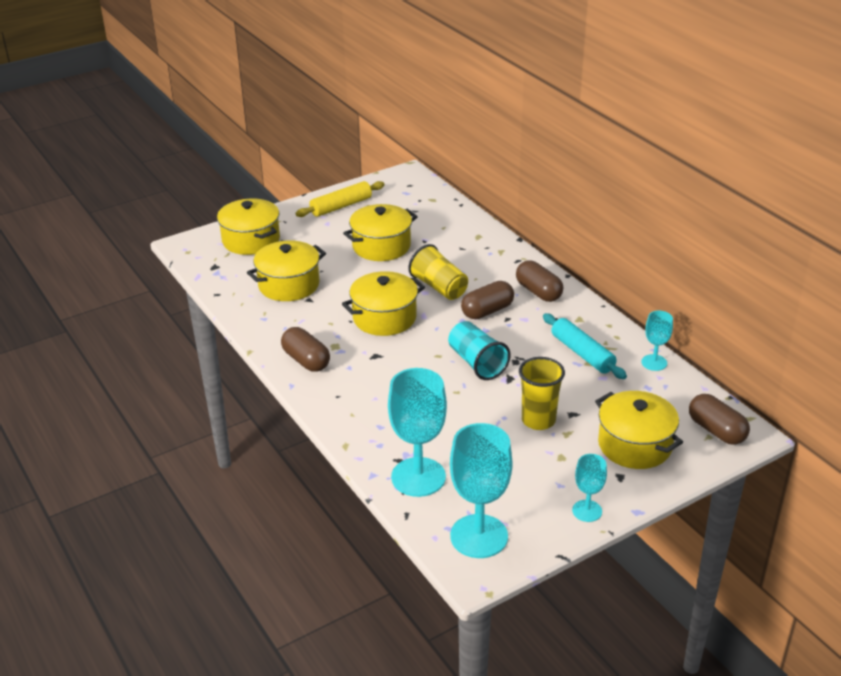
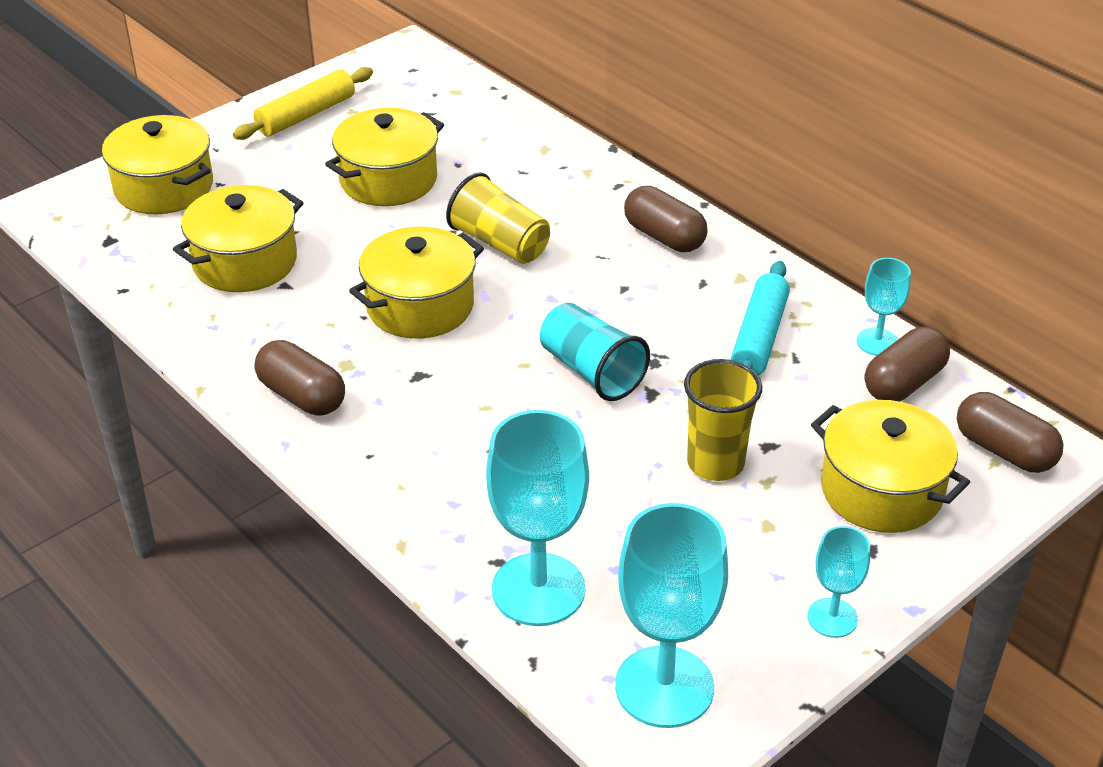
camera: 10 degrees left, 5 degrees up
(487, 311) = (588, 278): brown capsule -> brown capsule (903, 383)
(582, 353) = (759, 337): turquoise rolling pin -> turquoise rolling pin turned 60 degrees clockwise

